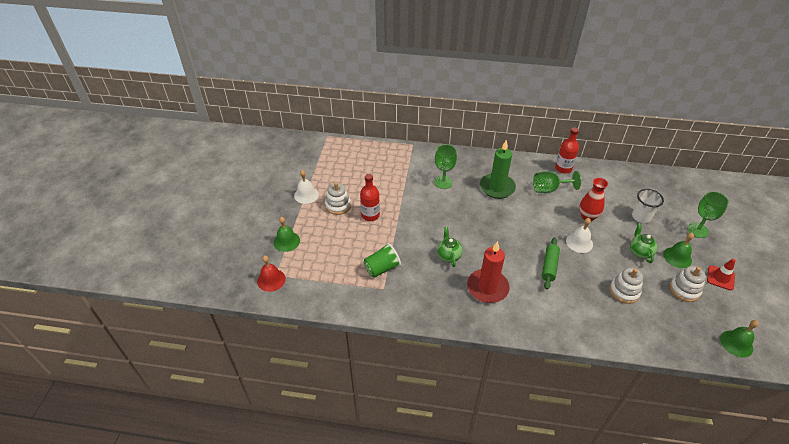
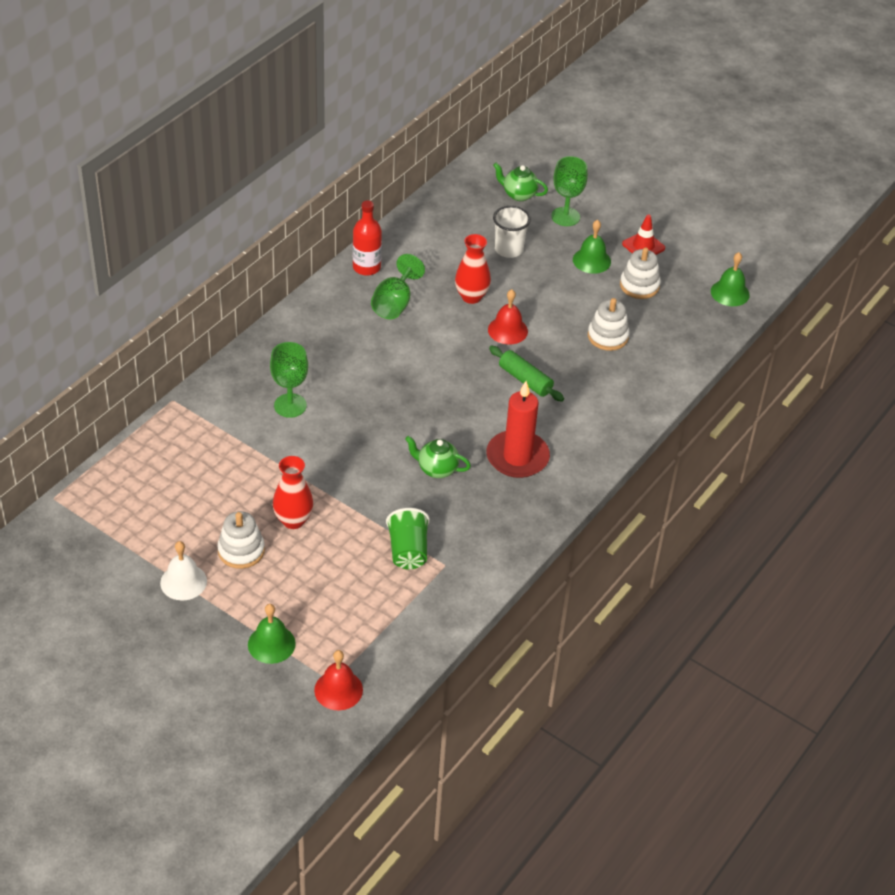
camera: 65 degrees left, 0 degrees up
(370, 215) = (293, 520): red bottle -> red vase
(497, 187) = (348, 354): green candle -> none
(579, 242) = (507, 330): white bell -> red bell
(639, 252) = (561, 286): green teapot -> green teapot (519, 194)

